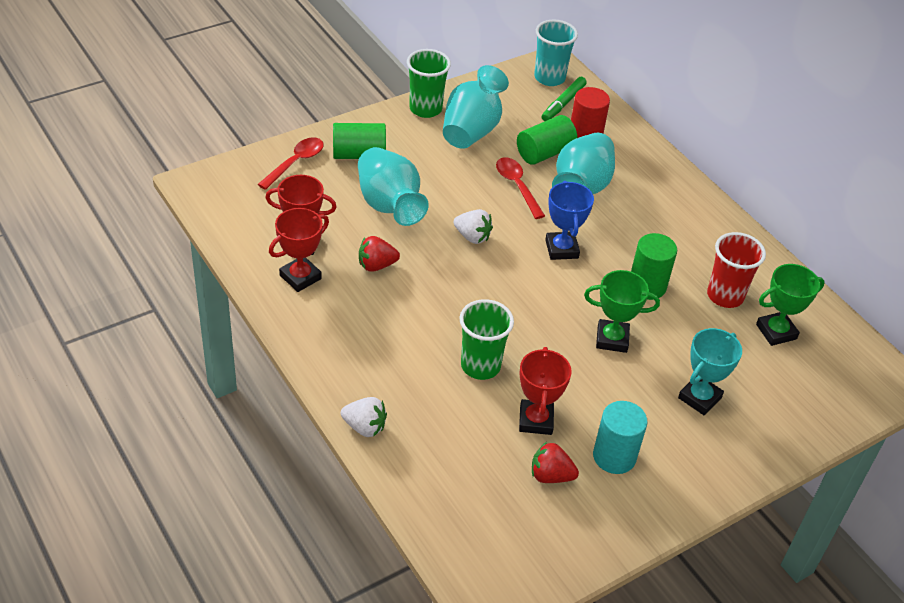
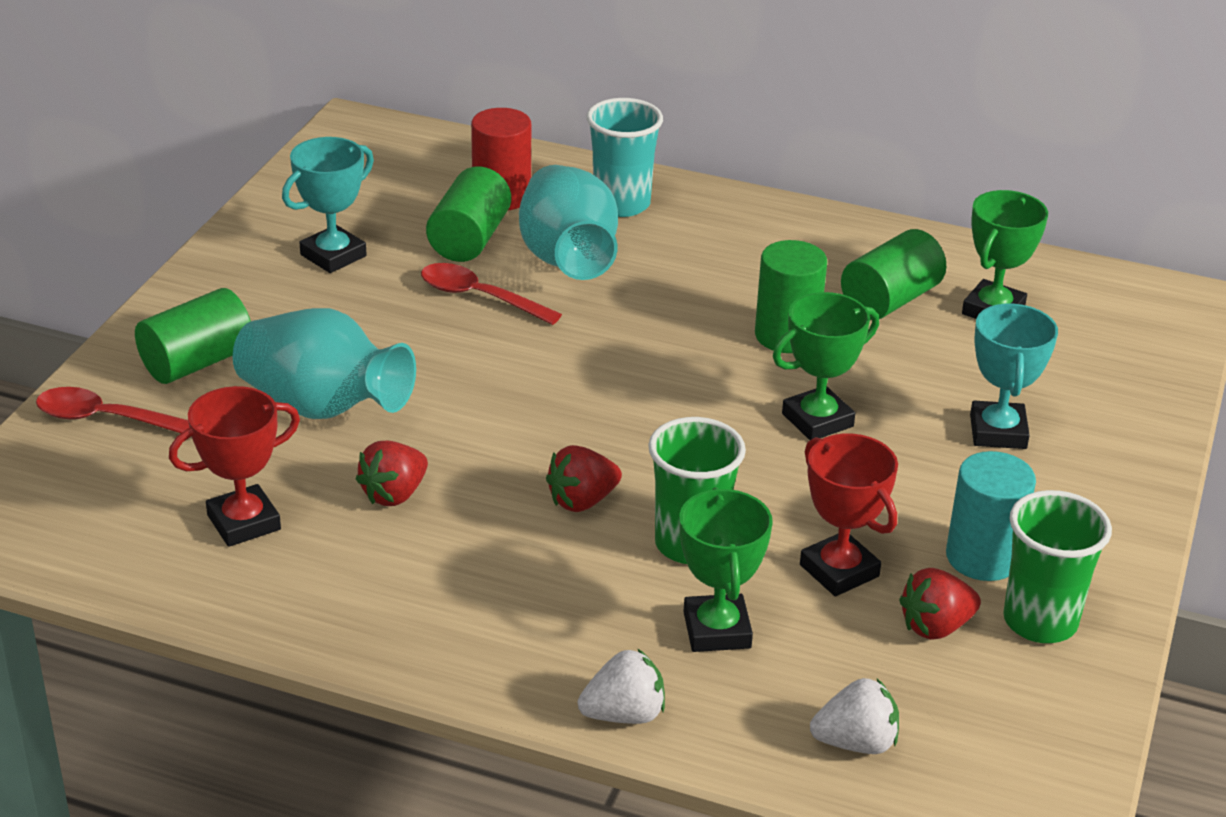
camera: 35 degrees left, 10 degrees down
(295, 162) = (106, 419): red spoon -> red spoon turned 75 degrees counterclockwise
(300, 277) = (295, 569): red trophy -> none
(425, 109) = (232, 258): green cup -> green cup (1040, 621)
(447, 414) = (716, 630): none -> green trophy
(454, 316) = (582, 501): none -> red strawberry
(472, 130) = (333, 255): turquoise vase -> turquoise trophy
(472, 237) = (490, 389): white strawberry -> white strawberry (855, 743)
(549, 78) = (369, 145): turquoise cup -> turquoise cup (621, 204)
(561, 249) = (628, 345): blue trophy -> none
(563, 103) = (425, 169): green marker -> none
(725, 296) = (890, 300): red cup -> green cylinder

